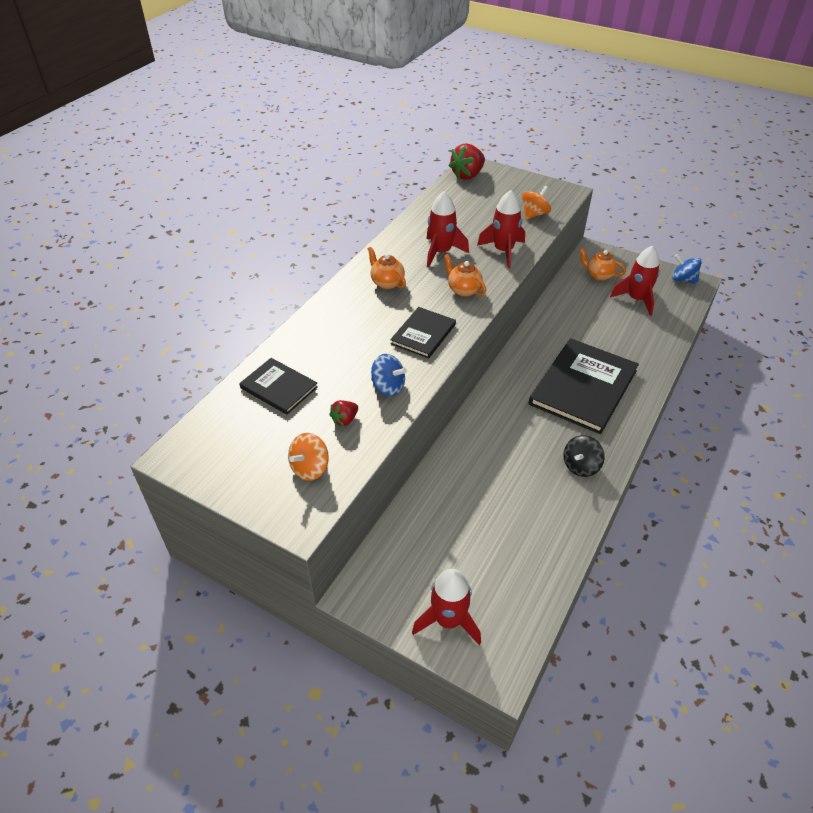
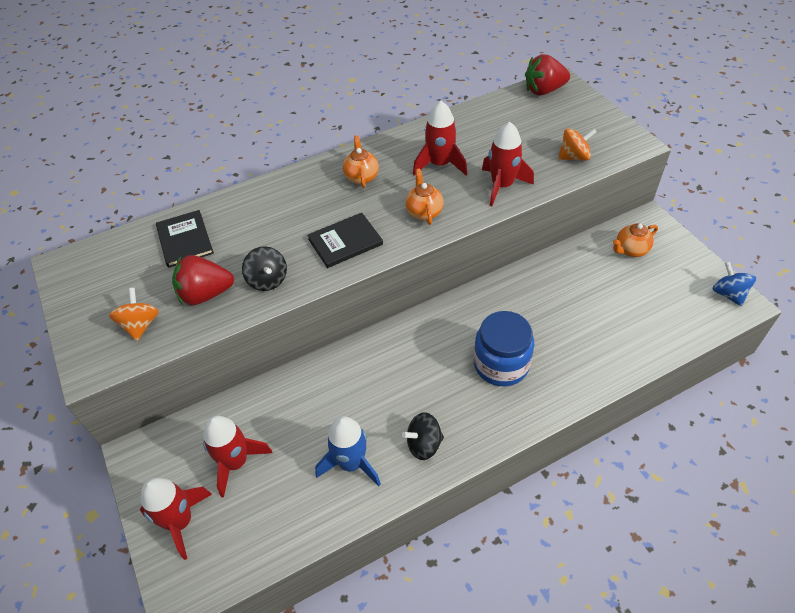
camera: 35 degrees right, 5 degrees up
(310, 468) = (140, 325): orange spinning top -> orange spinning top turned 105 degrees clockwise
(345, 420) = (205, 294): red strawberry -> red strawberry, size x1.89
(388, 387) = (268, 280): blue spinning top -> black spinning top
(541, 506) = (351, 463): none -> blue rocket
(583, 387) = (501, 364): black book -> blue jar
(599, 275) = (630, 250): orange teapot -> orange teapot turned 90 degrees counterclockwise
(636, 299) = (649, 294): red rocket -> red rocket (236, 462)

